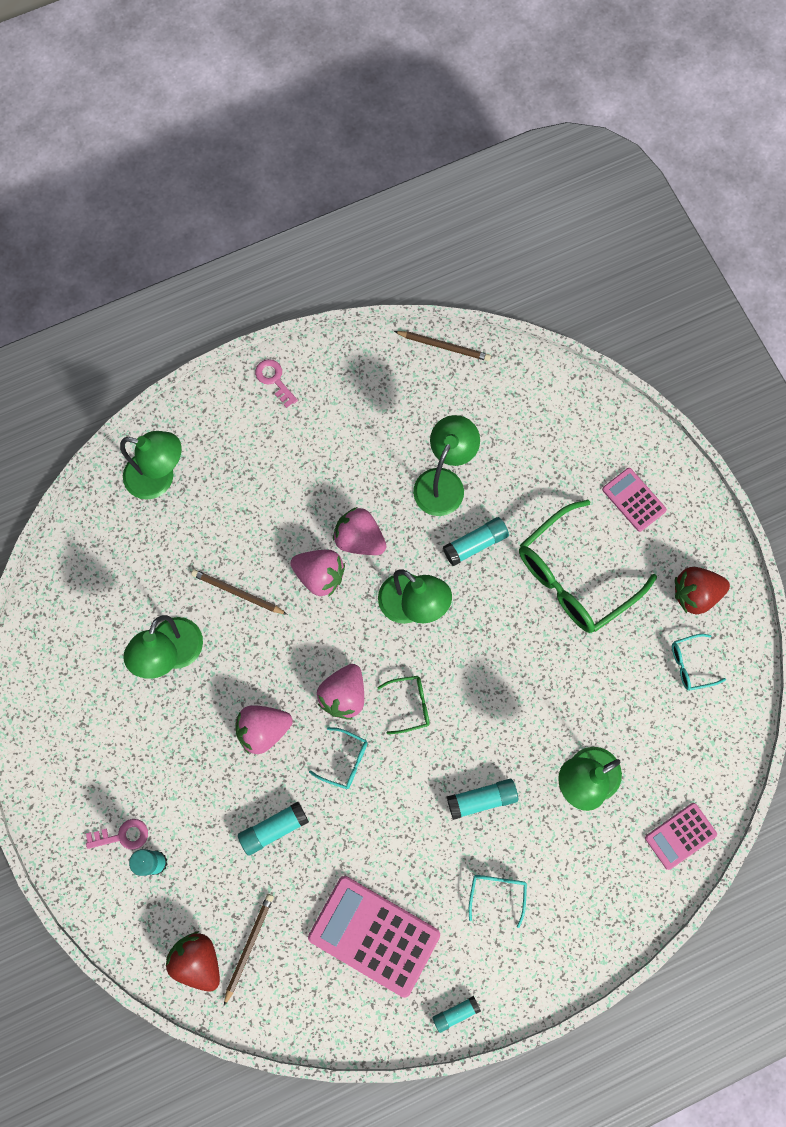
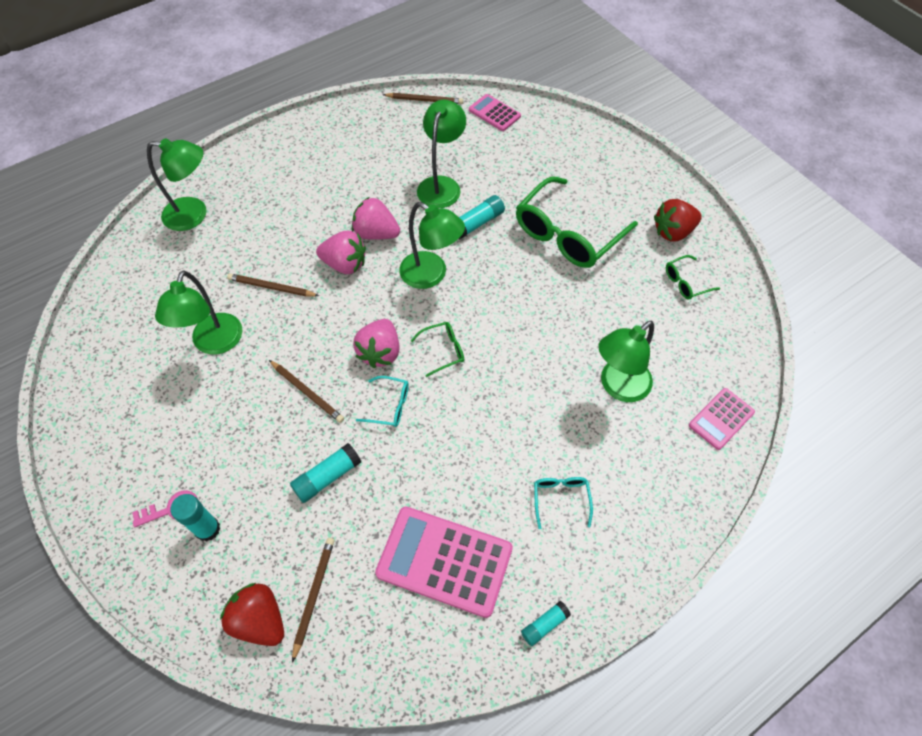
camera: 10 degrees left, 15 degrees down
(263, 730) = (307, 392): pink strawberry -> brown pencil
(274, 380) = (288, 137): pink key -> none
(482, 799) = (527, 418): turquoise glue stick -> none
(634, 500) = (602, 176): pink calculator -> pink calculator (494, 113)
(690, 664) = (686, 282): turquoise glasses -> green glasses

